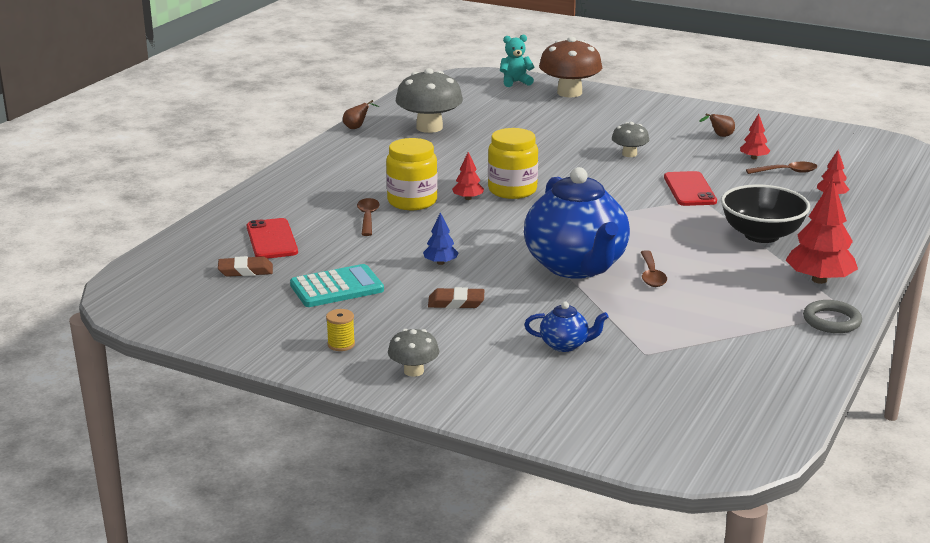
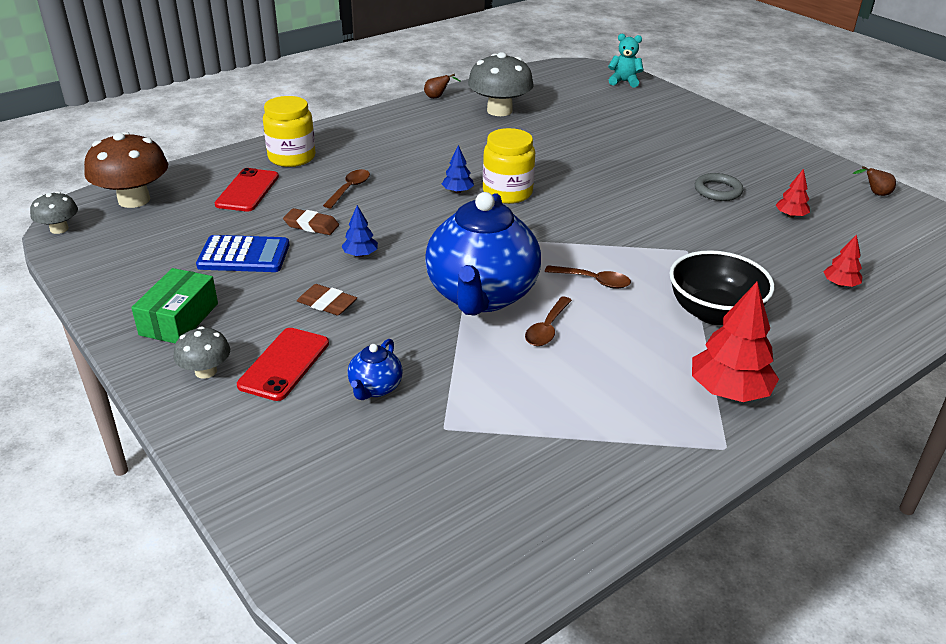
camera: 25 degrees right, 10 degrees up
(245, 271) = (192, 216): brown eraser -> brown eraser (311, 225)
(337, 287) = (244, 255): turquoise calculator -> blue calculator
(341, 344) = (179, 319): yellow spool -> green box
(412, 201) = (405, 182): yellow jar -> yellow jar (292, 157)
(468, 198) = (457, 191): red tree -> blue tree
(565, 345) = (375, 388): blue teapot -> blue teapot turned 75 degrees clockwise
(569, 93) = (665, 102): brown mushroom -> brown mushroom (134, 200)
(629, 154) = (661, 180): grey mushroom -> grey mushroom (59, 229)
(689, 189) = (685, 236): red phone -> red phone (284, 364)
(719, 136) = (775, 182): brown pear -> brown pear (875, 193)
(786, 172) = (813, 241): brown spoon -> brown spoon (593, 281)
(831, 321) = (694, 453): grey ring -> grey ring (718, 190)

